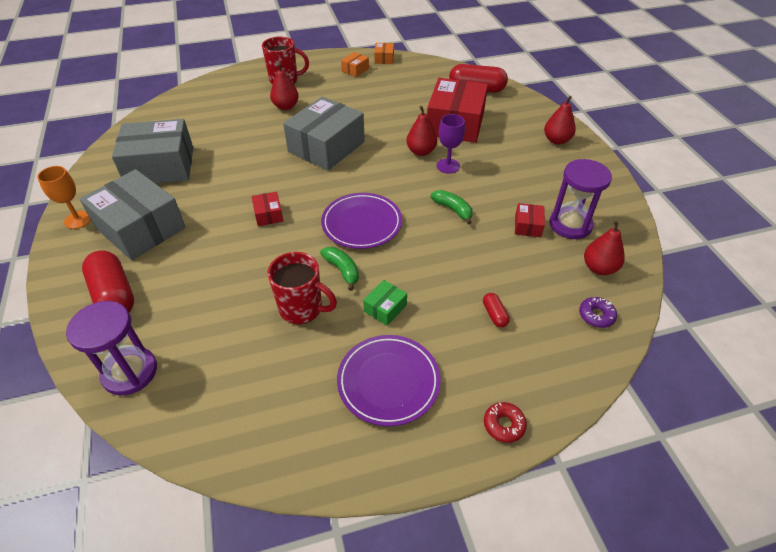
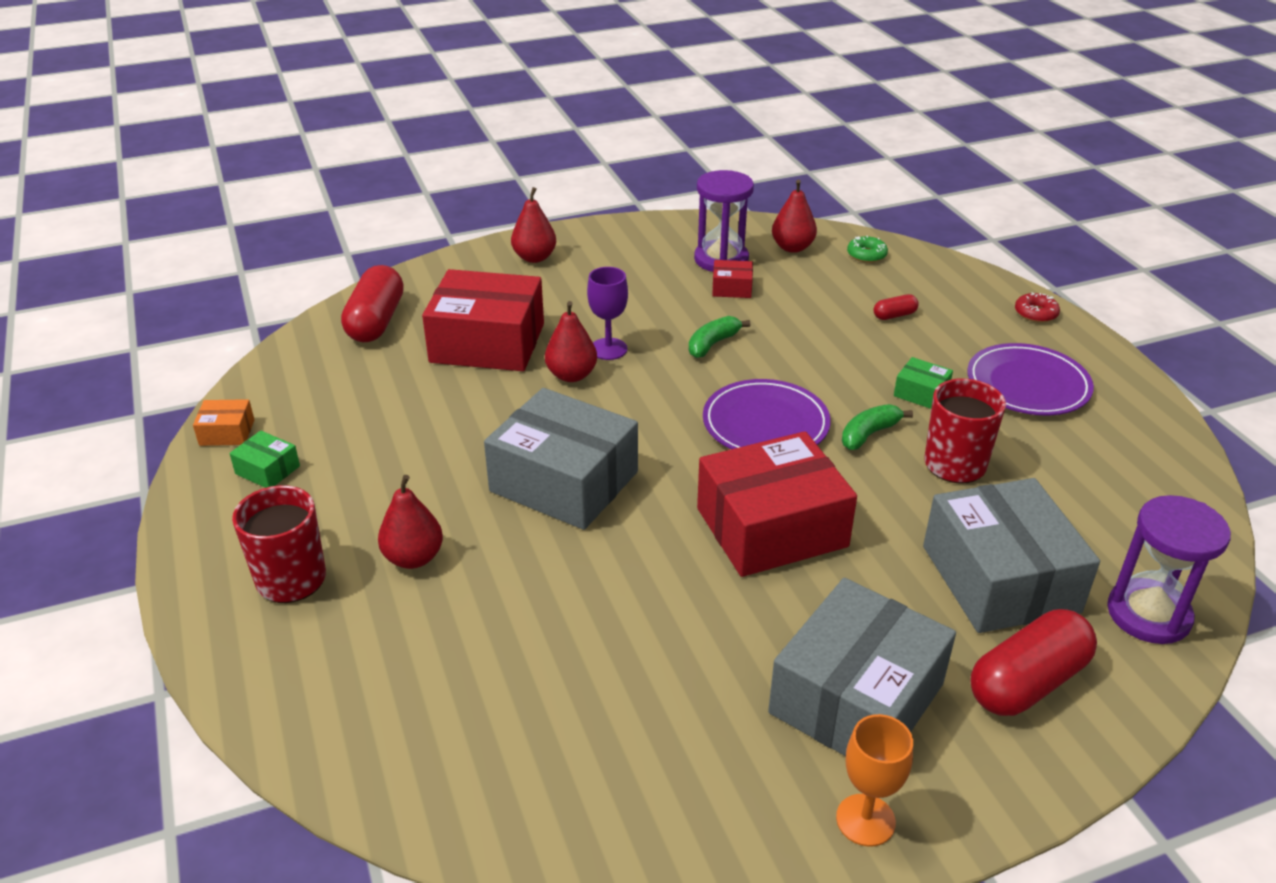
camera: 95 degrees left, 10 degrees down
(160, 166) = (654, 725): grey box -> grey box (999, 579)
(268, 214) = (771, 527): red box -> red box, size x2.35
(355, 70) = (267, 470): orange box -> green box
(596, 315) = (866, 255): purple donut -> green donut

